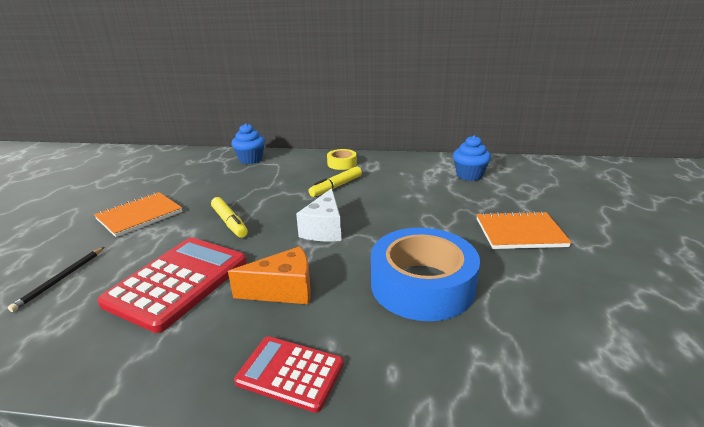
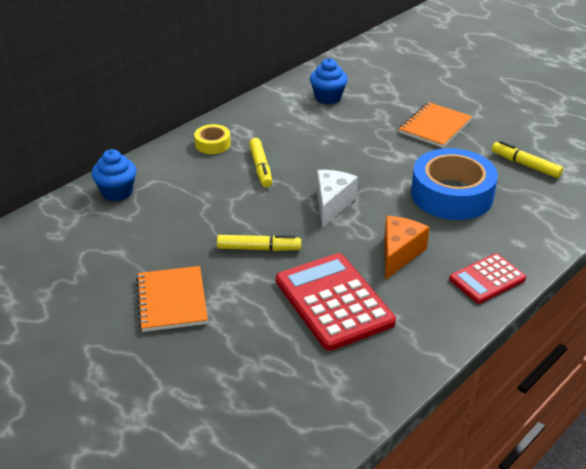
camera: 55 degrees left, 10 degrees up
(61, 279) = (256, 369): black pencil -> none
(324, 229) = (332, 204): white cheese -> white cheese turned 120 degrees counterclockwise
(558, 316) = (525, 165): none -> yellow marker

